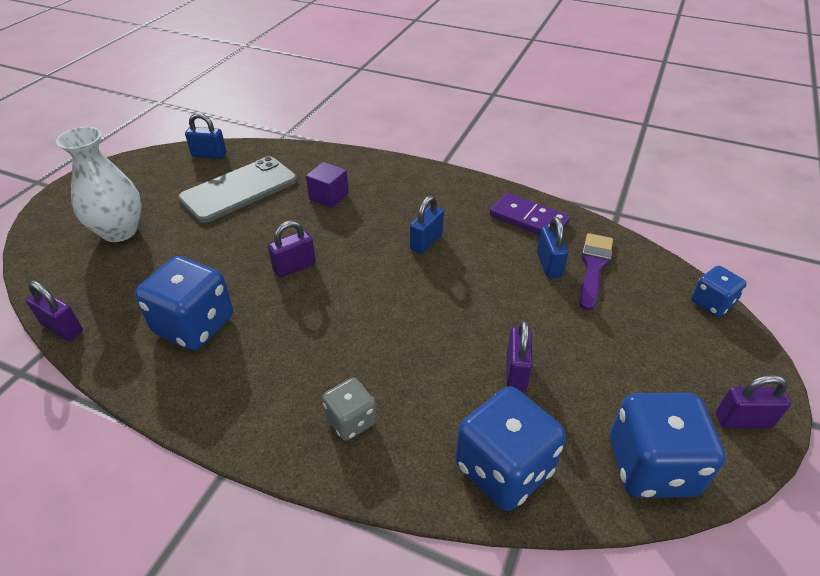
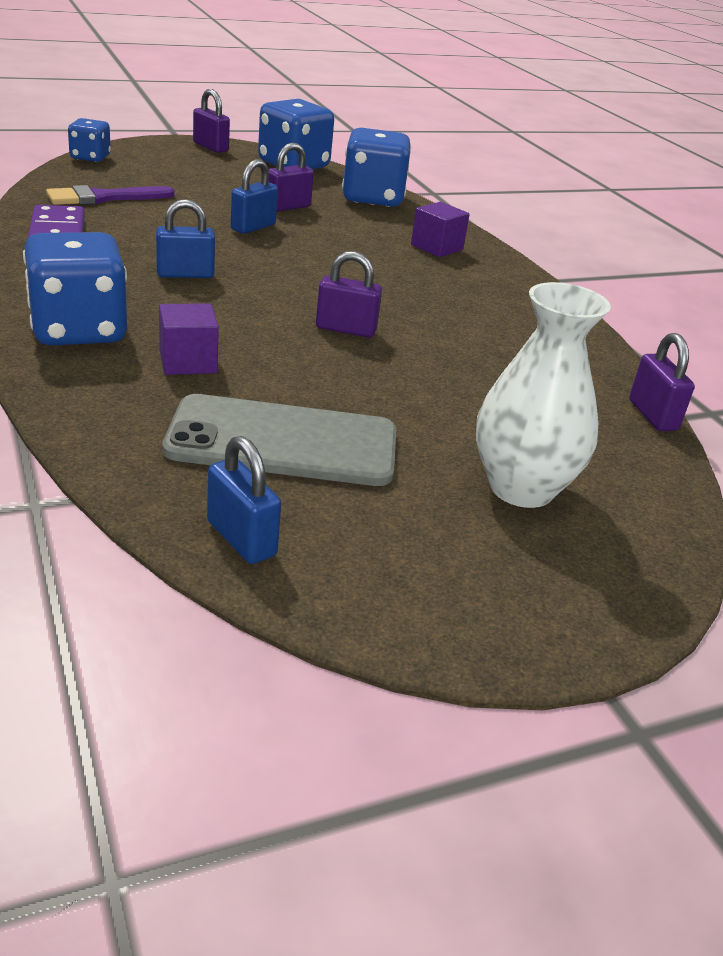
camera: 140 degrees left, 10 degrees down
(194, 325) = (503, 345): blue dice -> blue dice (78, 330)
(351, 421) = (436, 247): grey dice -> purple cube
(549, 265) = (130, 215): blue padlock -> blue padlock (253, 227)

